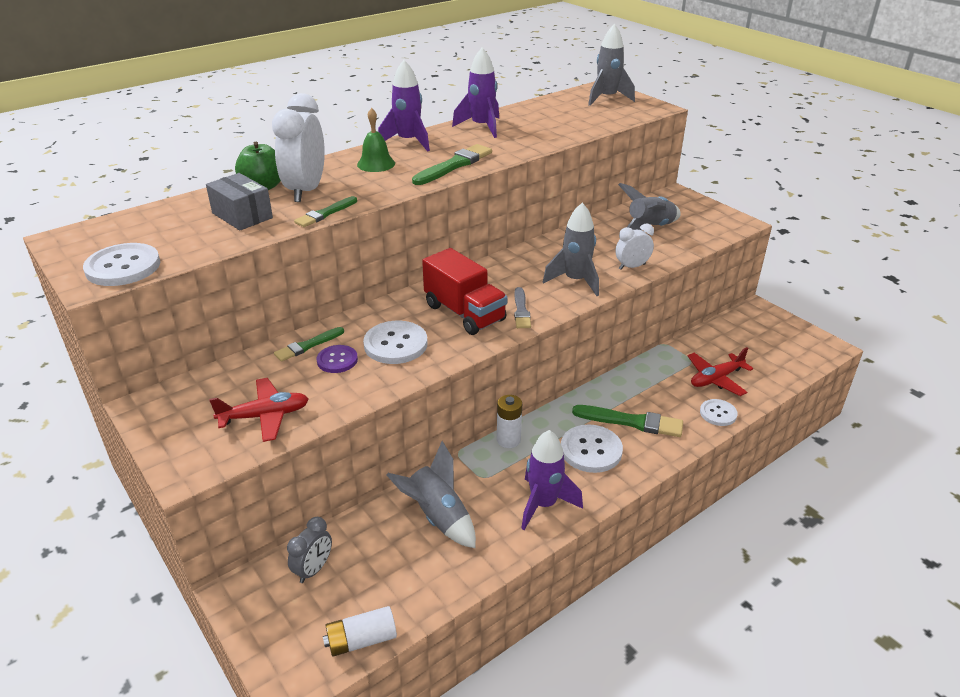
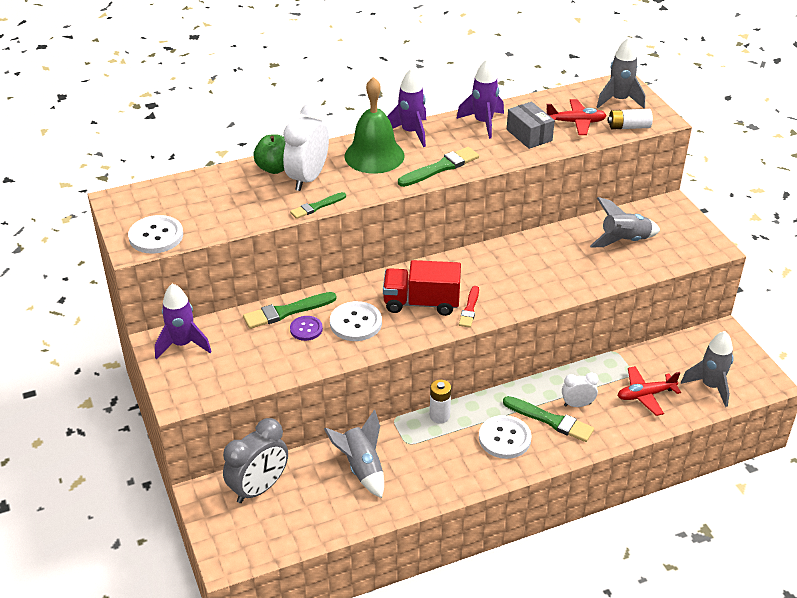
camera: 15 degrees right, 5 degrees up
(242, 215) = (252, 198): grey box -> grey box (529, 135)
(265, 416) = (241, 367): red plane -> red plane (576, 122)
(308, 345) = (287, 311): green brush -> green brush, size x1.57
(313, 569) = (259, 488): grey clock -> grey clock, size x1.82
(361, 640) = (280, 545): white battery -> white battery (628, 127)
(376, 164) = (374, 156): green bell -> green bell, size x1.80
(464, 313) = (421, 303): red truck -> red truck turned 120 degrees clockwise
(521, 310) = (469, 309): grey brush -> red brush
(543, 504) = (447, 475): purple rocket -> purple rocket (183, 344)
(575, 281) = (529, 287): grey rocket -> grey rocket (710, 386)
(632, 267) = (586, 280): white clock -> white clock (577, 404)
(718, 413) = (630, 427): white button -> none

